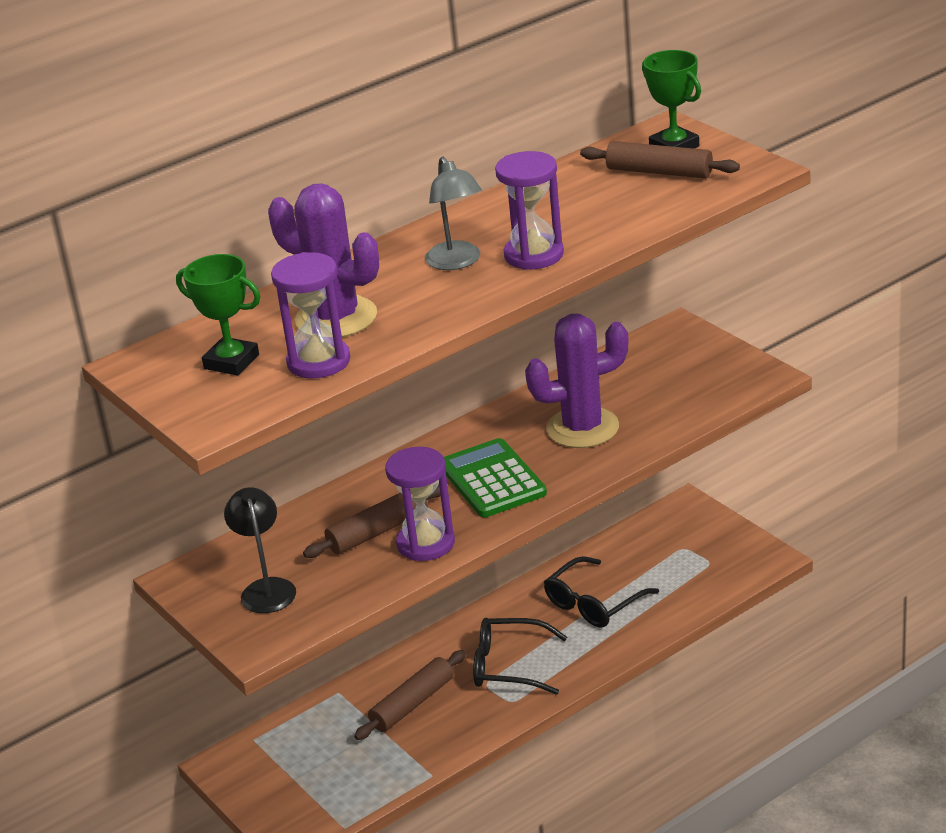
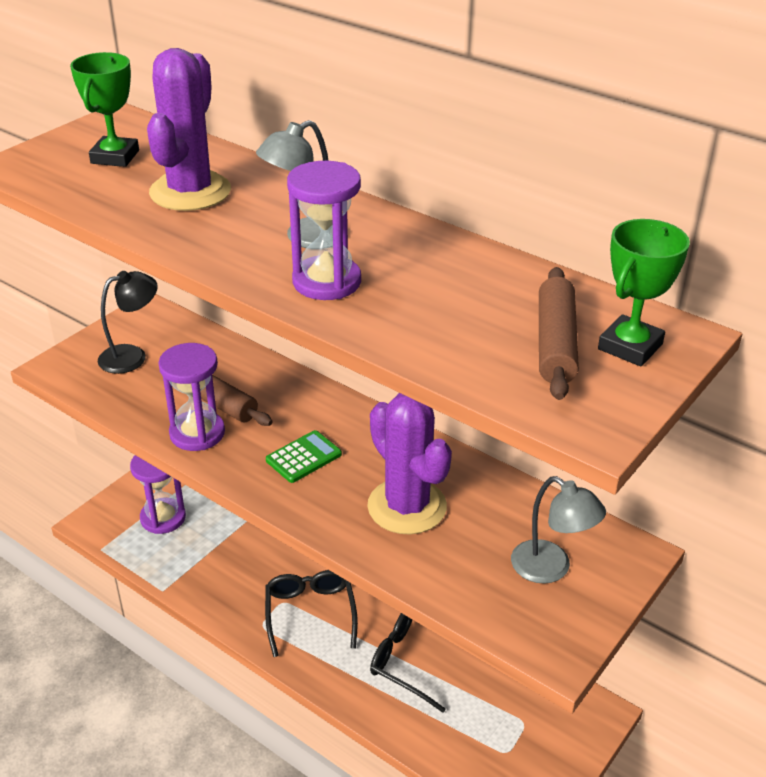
camera: 70 degrees right, 5 degrees up
(318, 362) = (109, 196): purple hourglass -> purple hourglass (163, 518)
(412, 704) = (251, 558): brown rolling pin -> none
(492, 480) = (303, 457): green calculator -> green calculator, size x0.61
(680, 367) = (551, 569): none -> grey lamp

